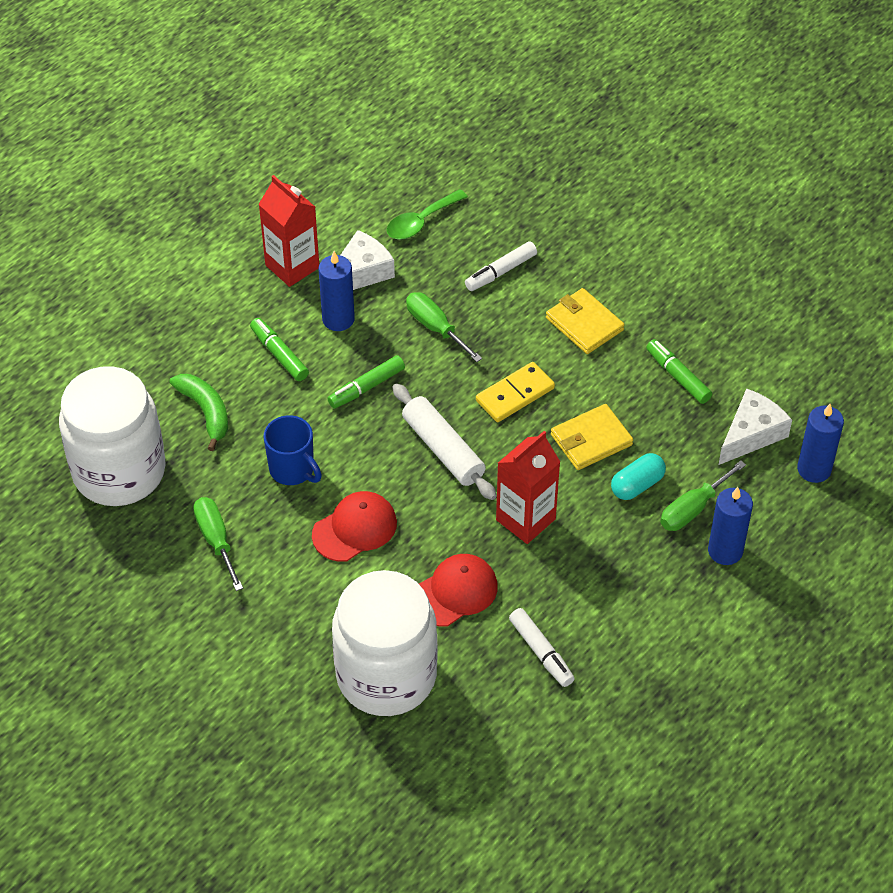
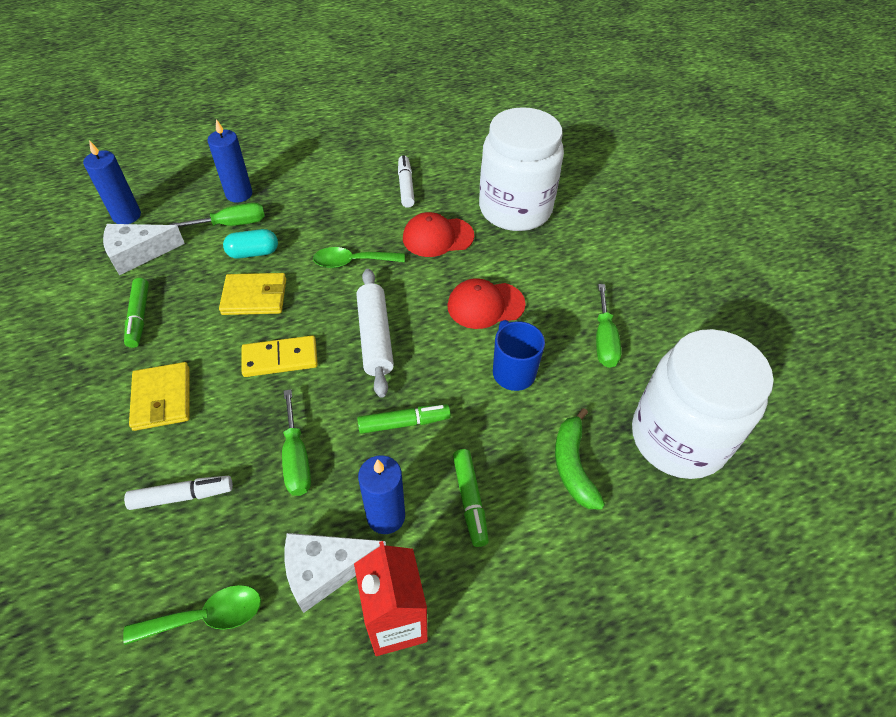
camera: 155 degrees left, 0 degrees up
(525, 519) = (352, 262): red carton -> green spoon

